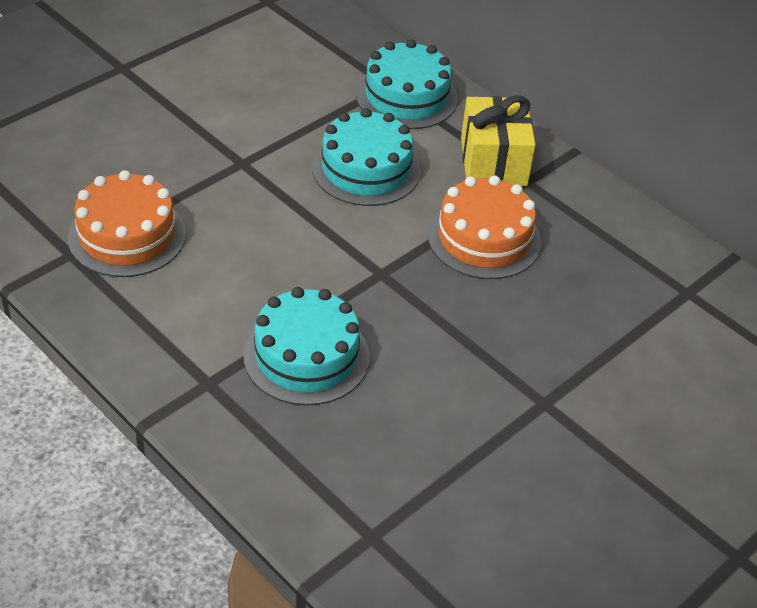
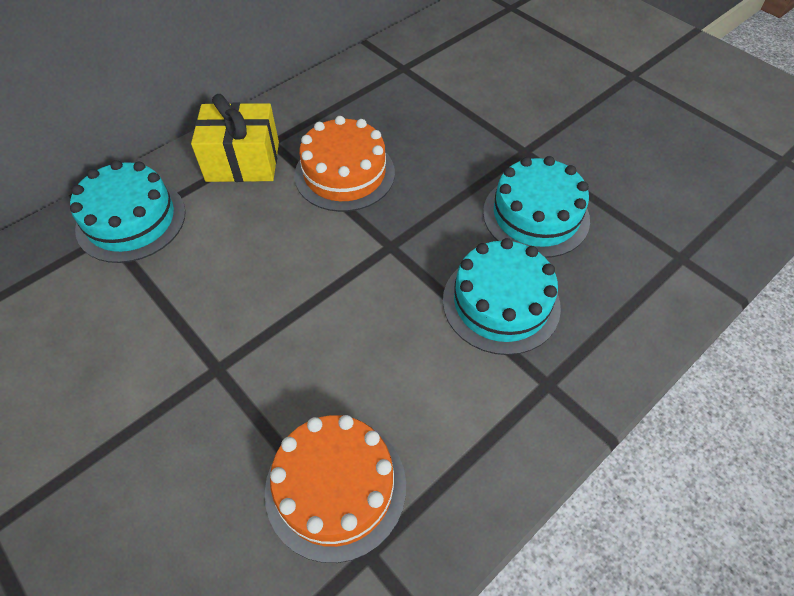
camera: 85 degrees left, 10 degrees up
(366, 169) = (242, 255): turquoise cake -> turquoise cake (535, 215)

